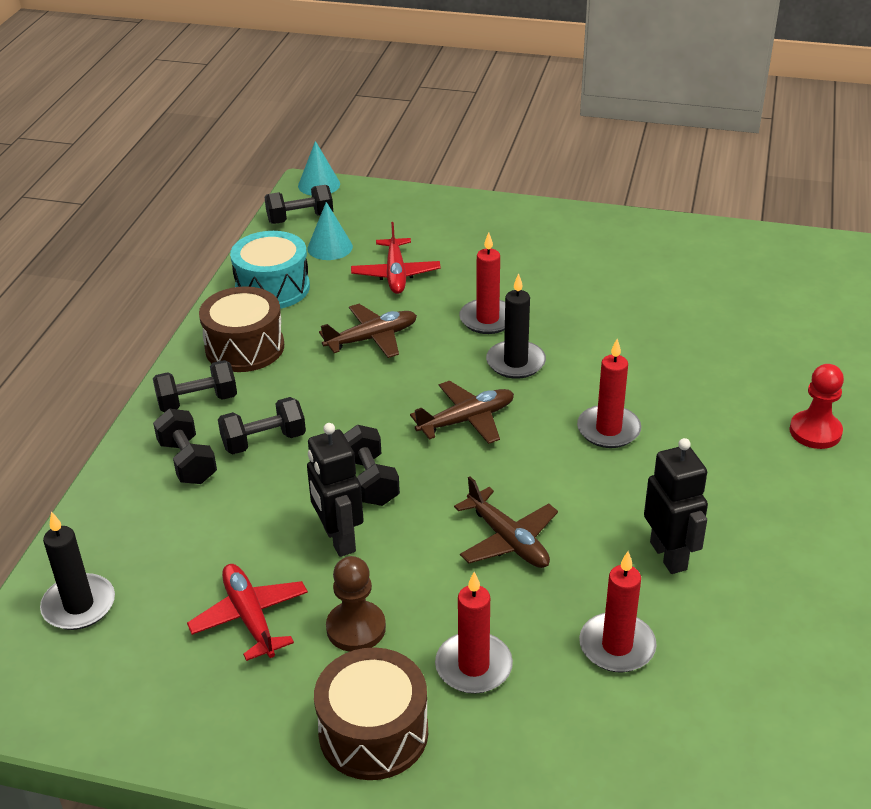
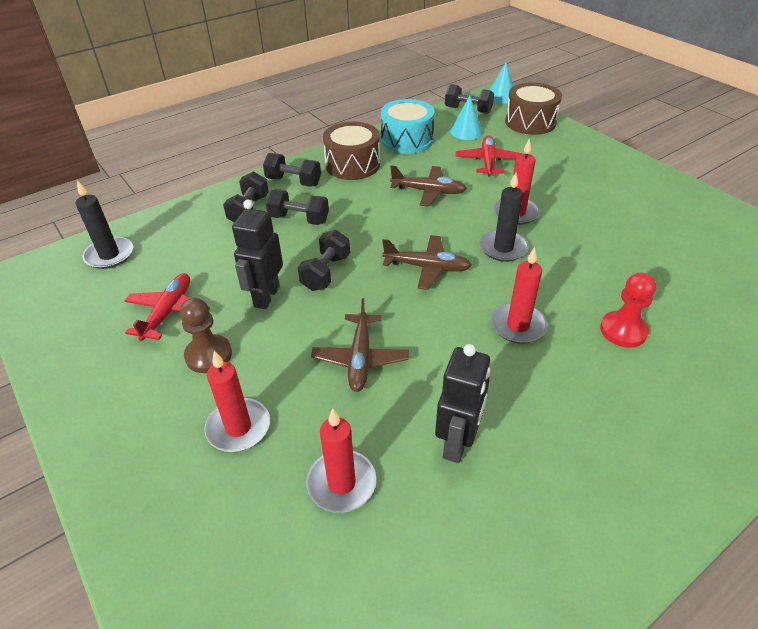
camera: 40 degrees right, 5 degrees up
(373, 732) = (136, 427): brown drum -> brown drum (530, 122)
(396, 274) = (488, 162): red plane -> red plane turned 150 degrees clockwise
(815, 432) = (697, 424): red pawn -> red pawn (623, 331)

